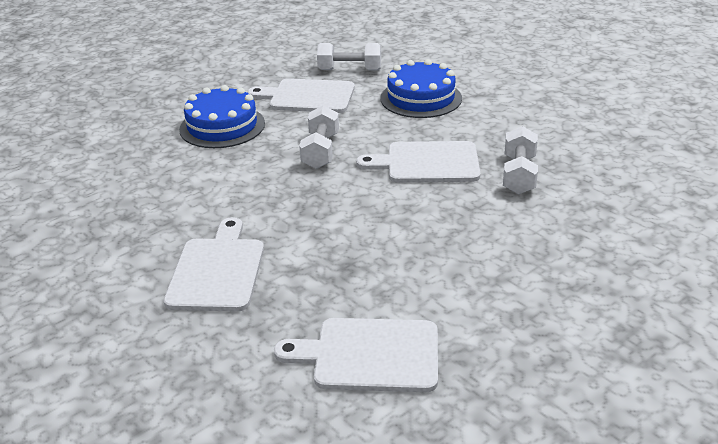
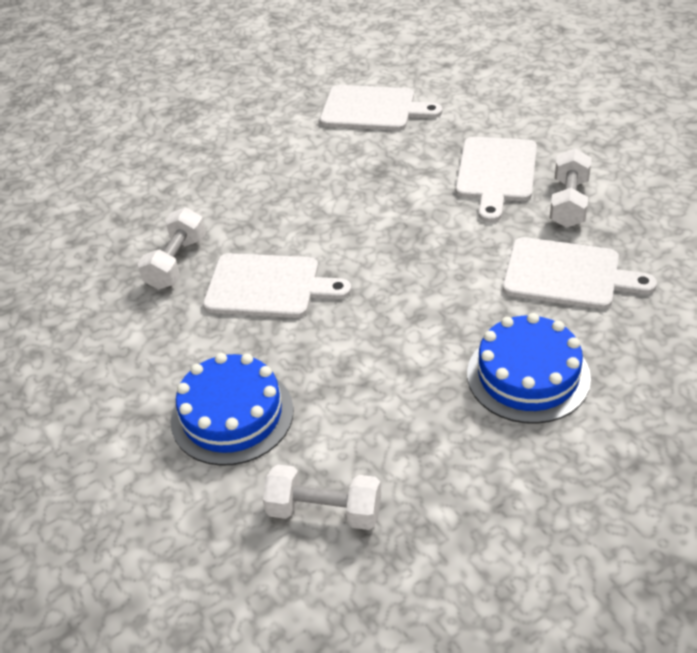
camera: 170 degrees left, 10 degrees up
(308, 96) = (402, 437): white cutting board -> white cutting board (567, 275)
(320, 151) = (391, 316): white dumbbell -> white dumbbell (569, 203)

